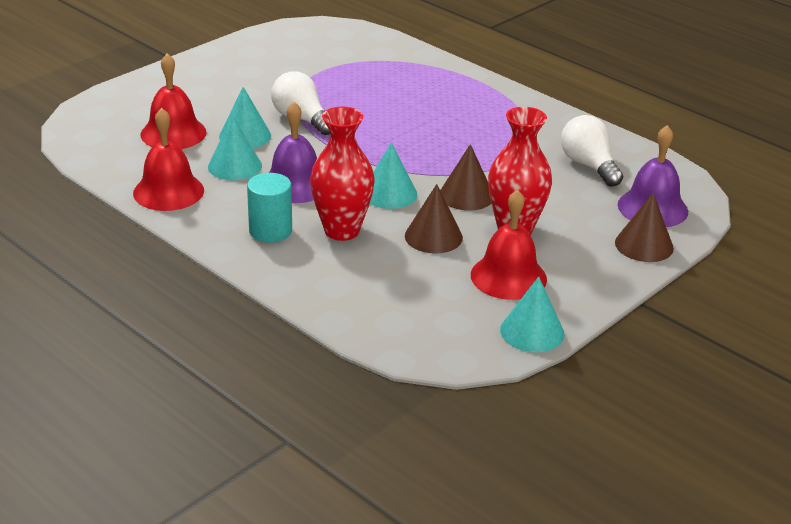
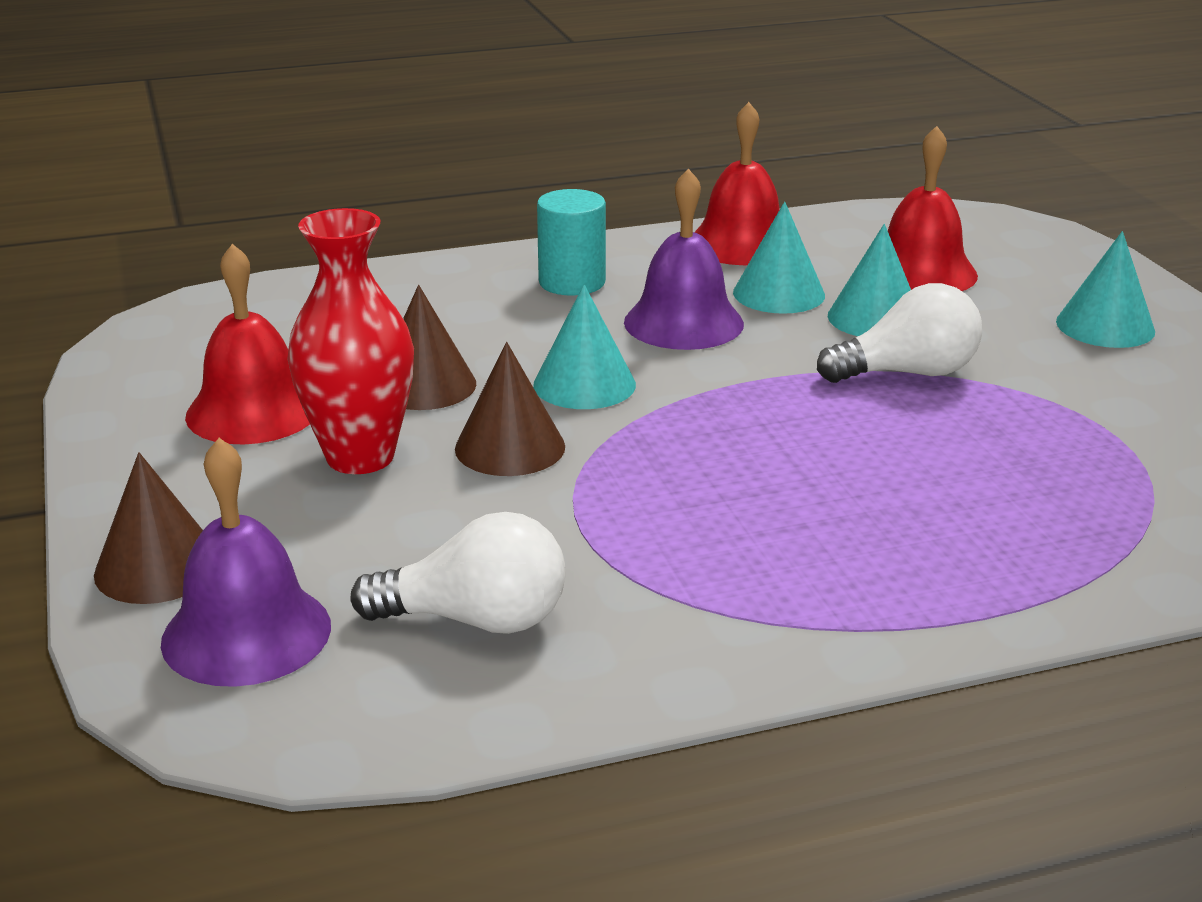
camera: 120 degrees right, 5 degrees down
(342, 230) = (519, 326): red vase -> none
(532, 331) = (118, 387): turquoise cone -> turquoise cone (1105, 326)

